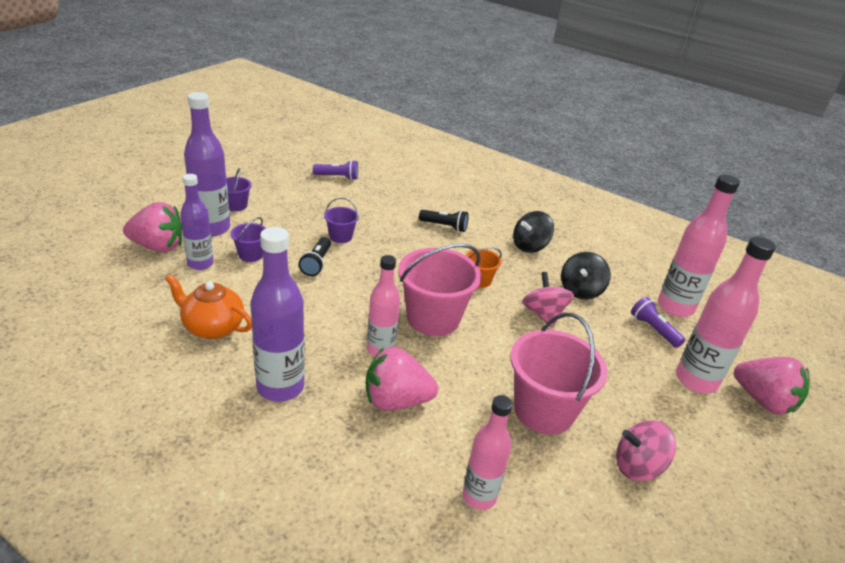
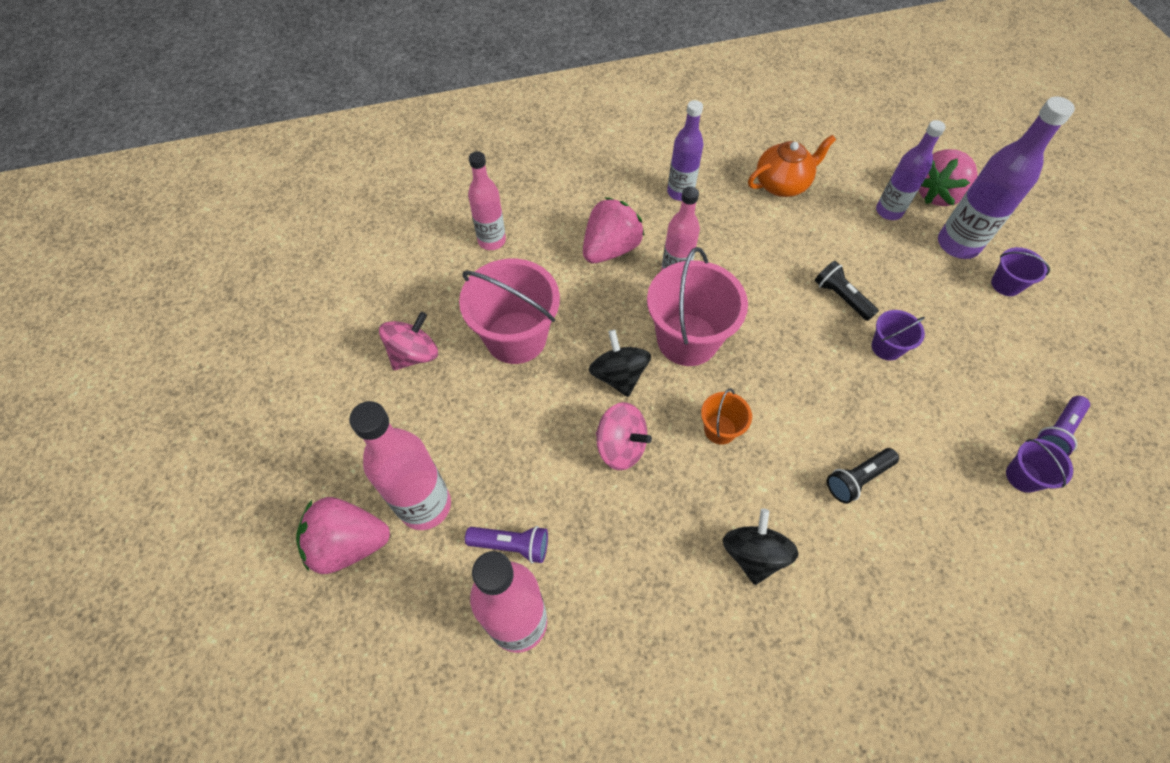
camera: 135 degrees right, 25 degrees up
(251, 255) = (886, 253): purple bucket -> purple bucket (1023, 476)
(280, 387) = (680, 192): purple bottle -> purple bottle, size x0.66
(580, 290) = (628, 530): black spinning top -> black spinning top (618, 375)

